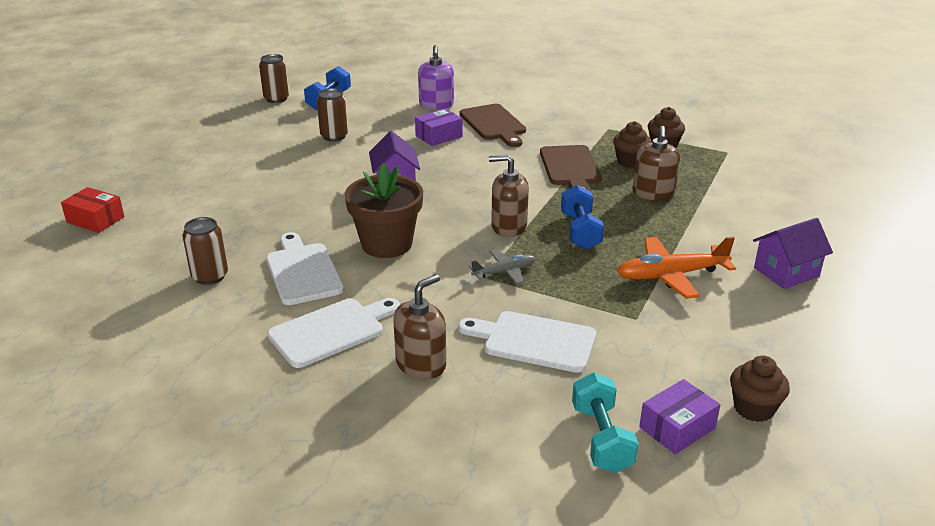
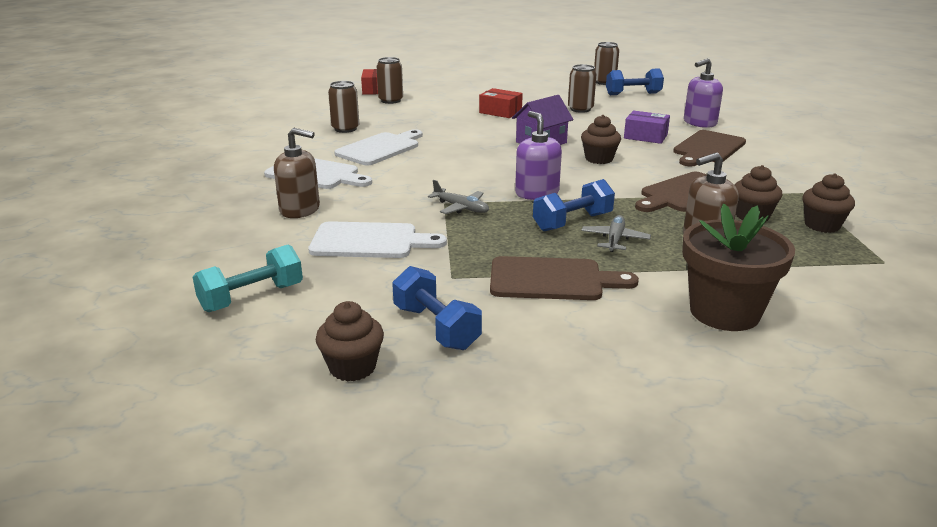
camera: 60 degrees right, 5 degrees down
(152, 221) = (391, 100): none -> brown can
(285, 174) = (500, 112): none -> red box
(387, 244) = (448, 161): brown flower pot -> brown flower pot (724, 312)
(465, 173) = (599, 159): none -> brown cupcake
(508, 226) = (537, 193): brown soap dispenser -> purple soap dispenser
(534, 341) = (369, 241): white cutting board -> white cutting board turned 105 degrees clockwise
(626, 226) = (615, 240): none -> grey plane
(671, 275) = (552, 280): orange plane -> brown cutting board
(677, 427) = (290, 330): purple box -> none
(714, 351) = (436, 327): none -> blue dumbbell
(786, 272) = (651, 346): purple house -> none

